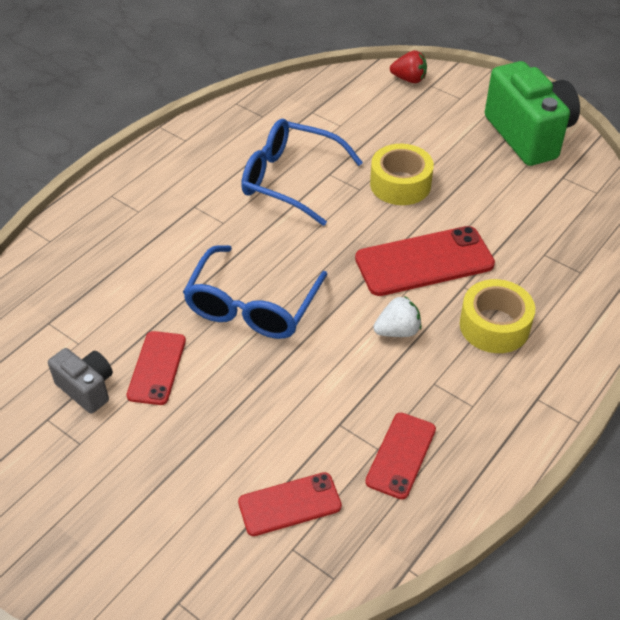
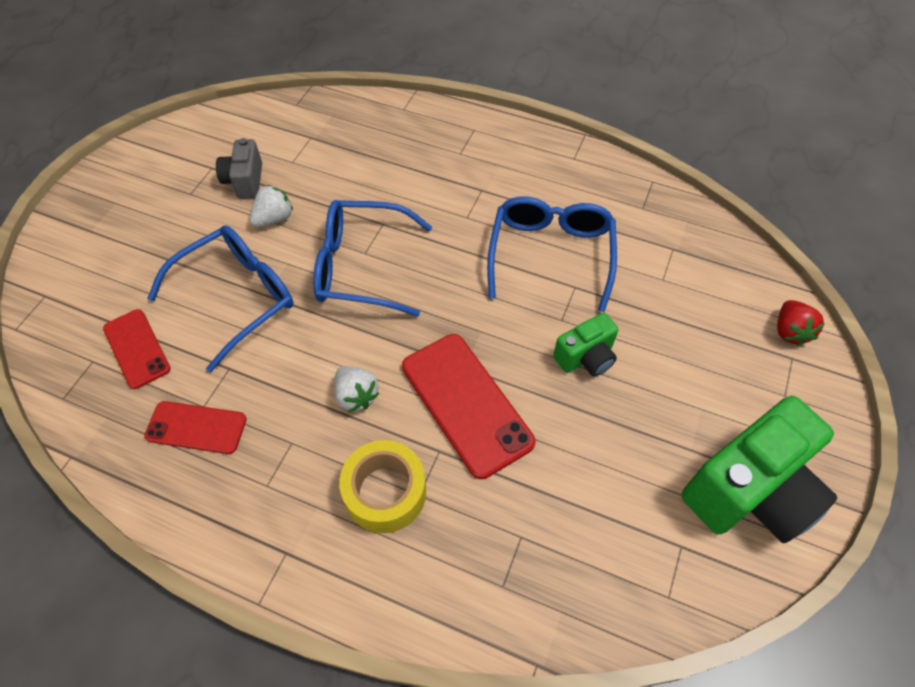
camera: 75 degrees right, 10 degrees up
(87, 388) = (245, 181): grey camera -> grey camera turned 150 degrees clockwise
(157, 368) = (274, 218): red phone -> white strawberry
(253, 409) = (237, 297): none -> blue glasses
(400, 184) = (586, 357): yellow tape -> green camera

